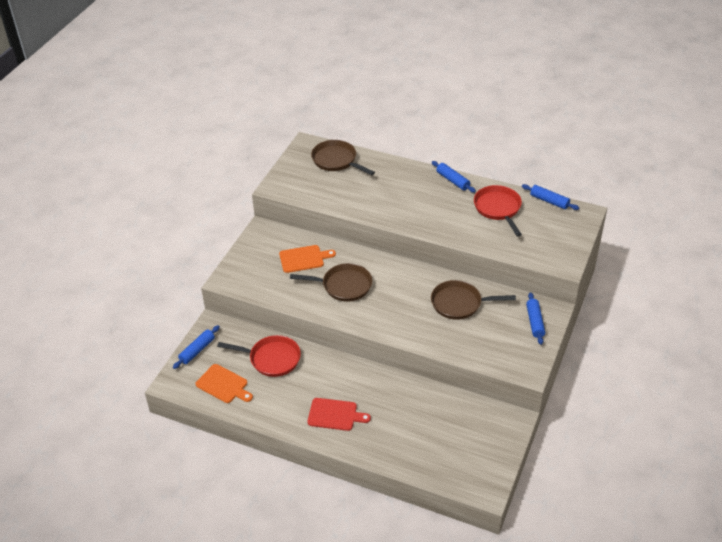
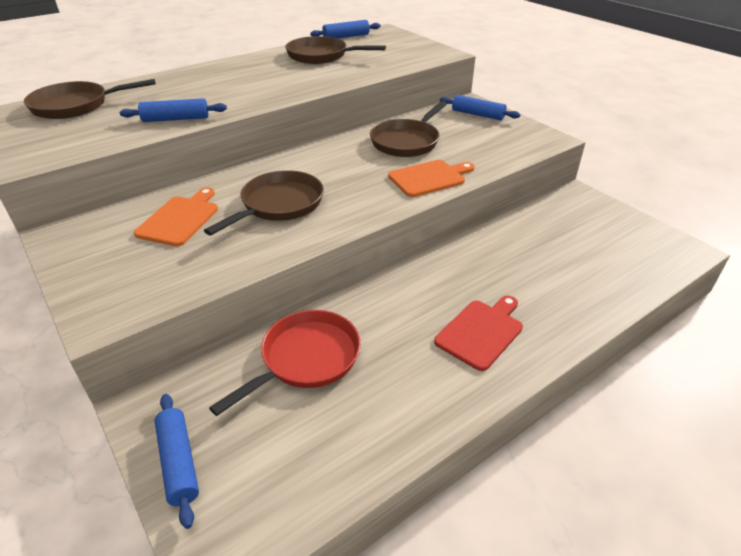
camera: 60 degrees left, 5 degrees down
(223, 385) = (305, 455): orange cutting board -> orange cutting board (429, 178)
(452, 180) = (242, 62): blue rolling pin -> blue rolling pin (176, 119)
(498, 209) = (321, 56): red pan -> brown pan

